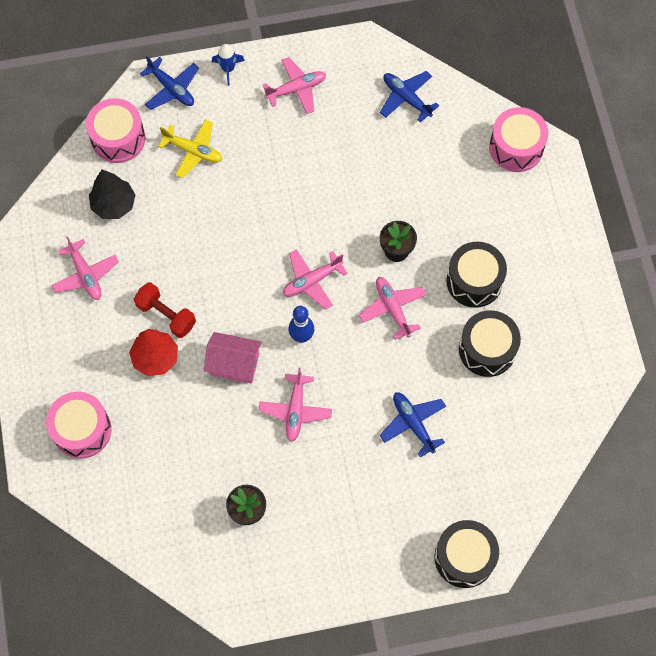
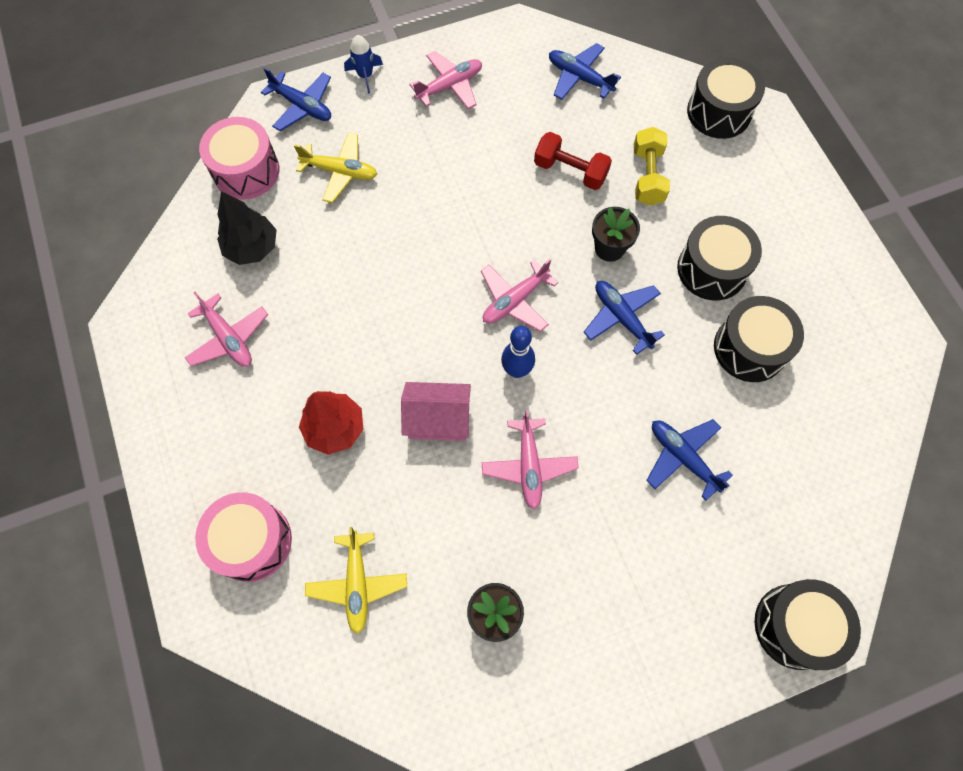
camera: 10 degrees left, 0 degrees up
(153, 473) = (357, 583): none -> yellow plane
(166, 315) = (340, 371): red dumbbell -> red dumbbell (570, 171)
(392, 309) = (621, 318): pink plane -> blue plane
(442, 195) = (647, 176): none -> yellow dumbbell
(516, 147) = (719, 112): pink drum -> black drum

